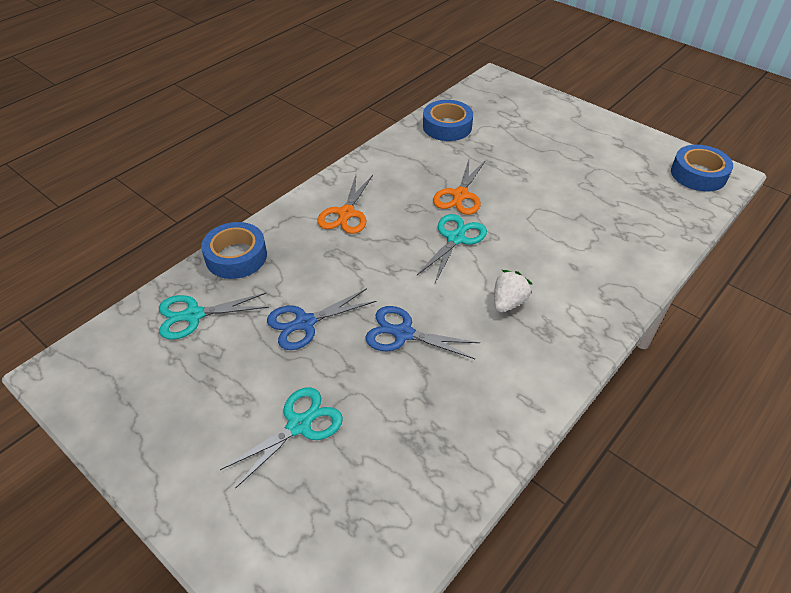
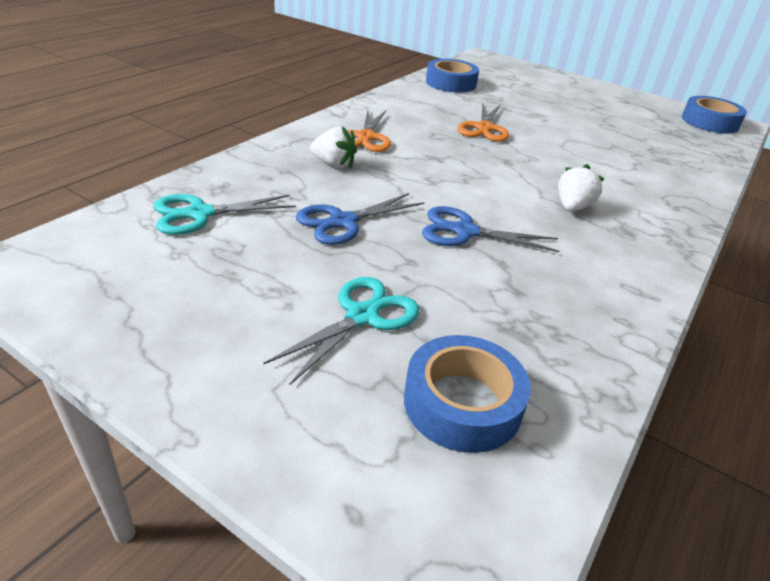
camera: 10 degrees left, 10 degrees down
(236, 256) = (245, 166): blue tape -> blue tape (462, 403)
(311, 251) = (334, 164): none -> white strawberry
(455, 239) = (493, 158): turquoise scissors -> none

